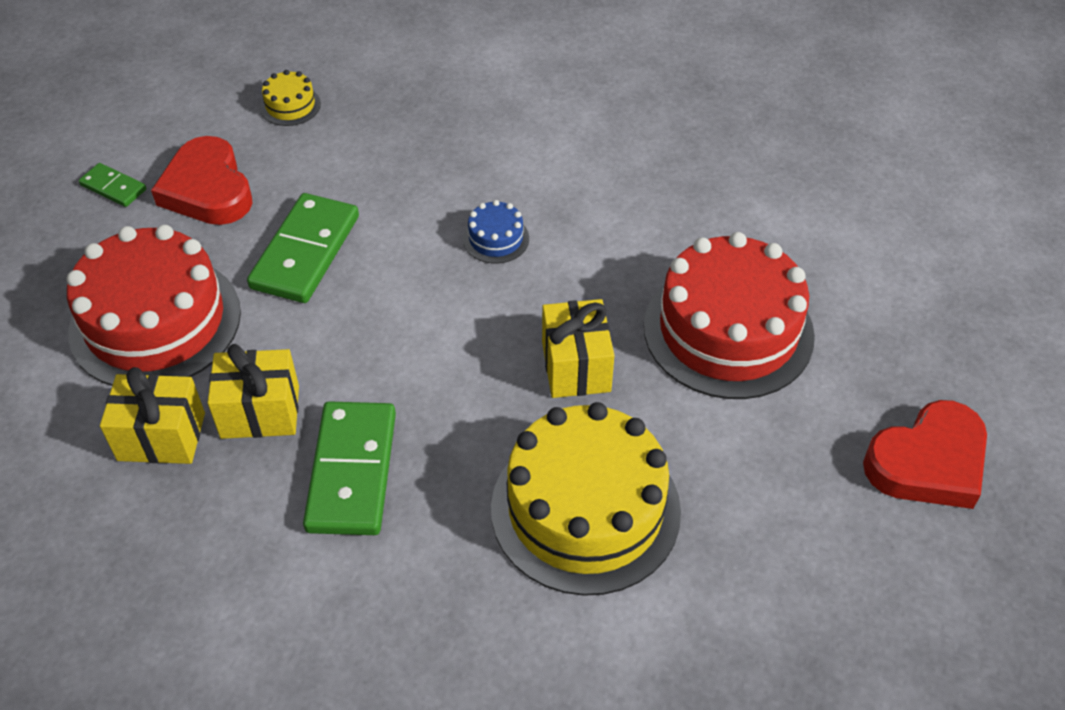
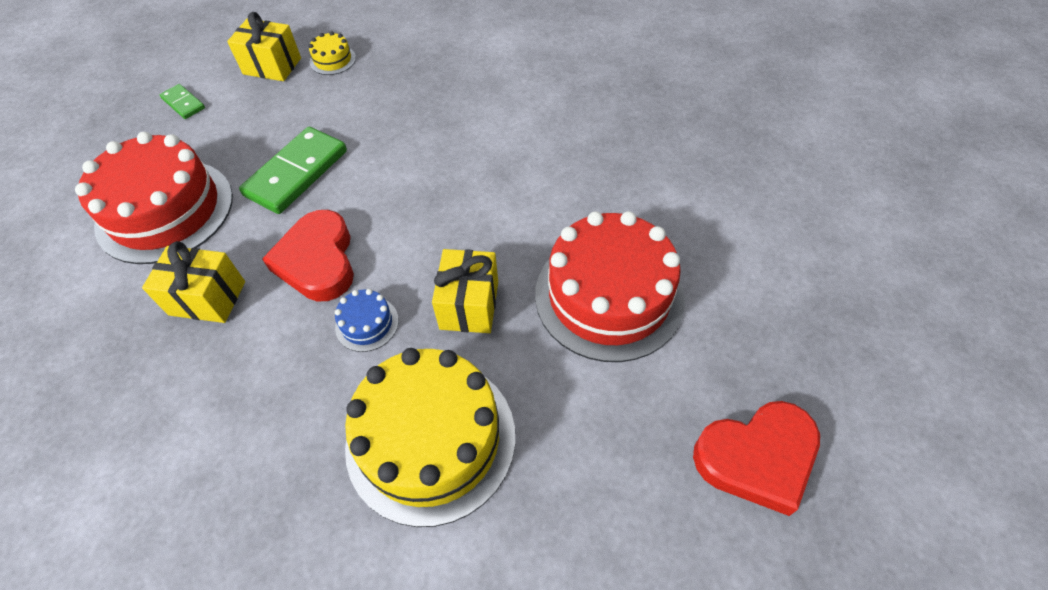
camera: 15 degrees right, 5 degrees up
(161, 436) = (126, 305): yellow gift -> yellow gift (272, 66)
(207, 189) = (247, 114): red heart -> red heart (318, 261)
(351, 471) = (255, 364): green domino -> none
(496, 238) = (444, 185): blue cake -> blue cake (367, 323)

